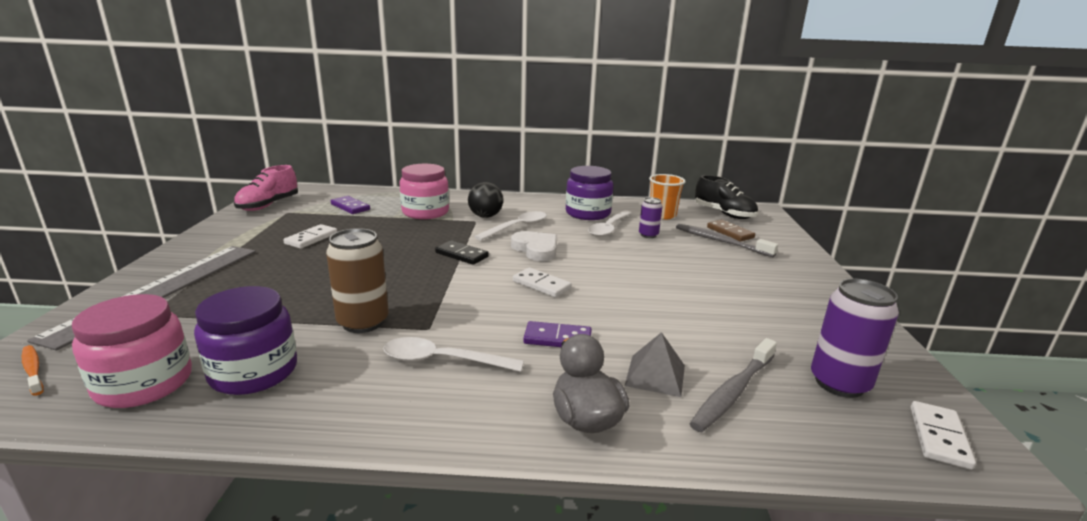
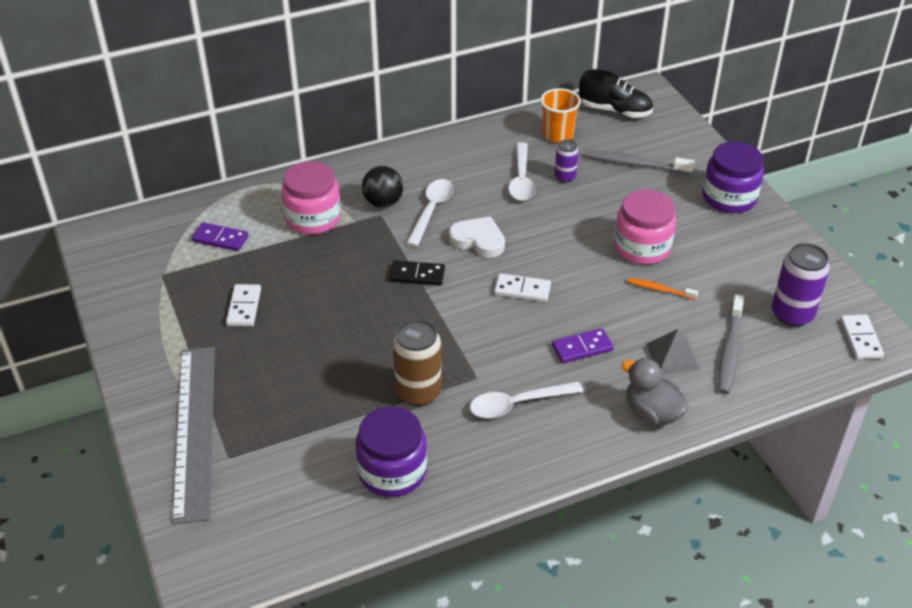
camera: 25 degrees left, 20 degrees up
(33, 370) = (222, 541): orange toothbrush -> orange toothbrush (659, 289)
(144, 383) = (325, 514): pink jar -> pink jar (642, 247)
(268, 205) = (122, 270): pink shoe -> none
(588, 213) = (482, 158): purple jar -> purple jar (729, 197)
(730, 232) = (636, 145): brown domino -> none

